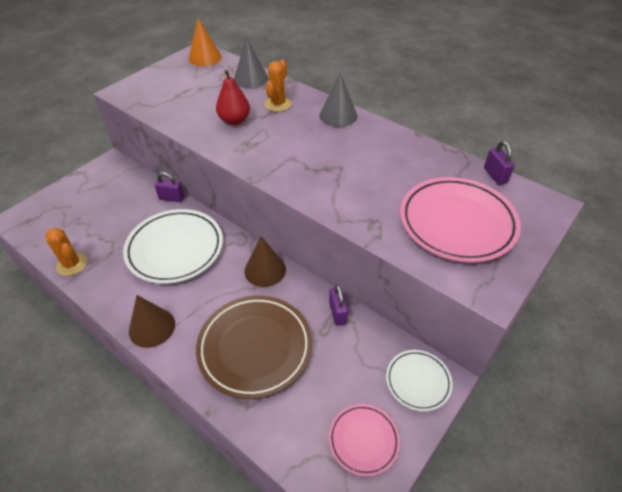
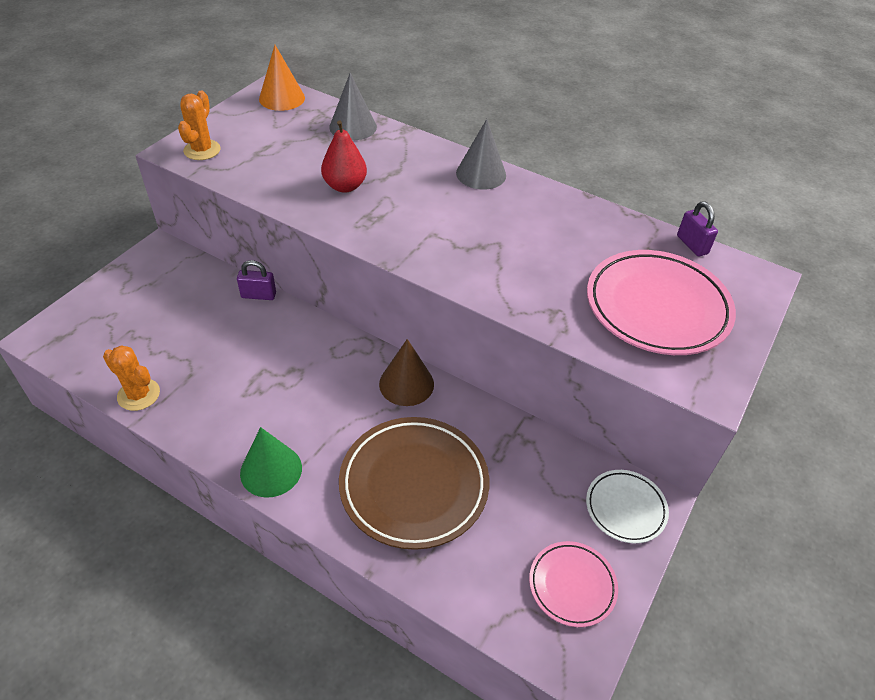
camera: 10 degrees left, 0 degrees up
(152, 327) = (271, 470): brown cone -> green cone
(175, 249) = (279, 364): white plate -> none
(278, 104) = (398, 161): orange cactus -> orange cactus (202, 150)
(337, 313) = (511, 432): purple padlock -> none

